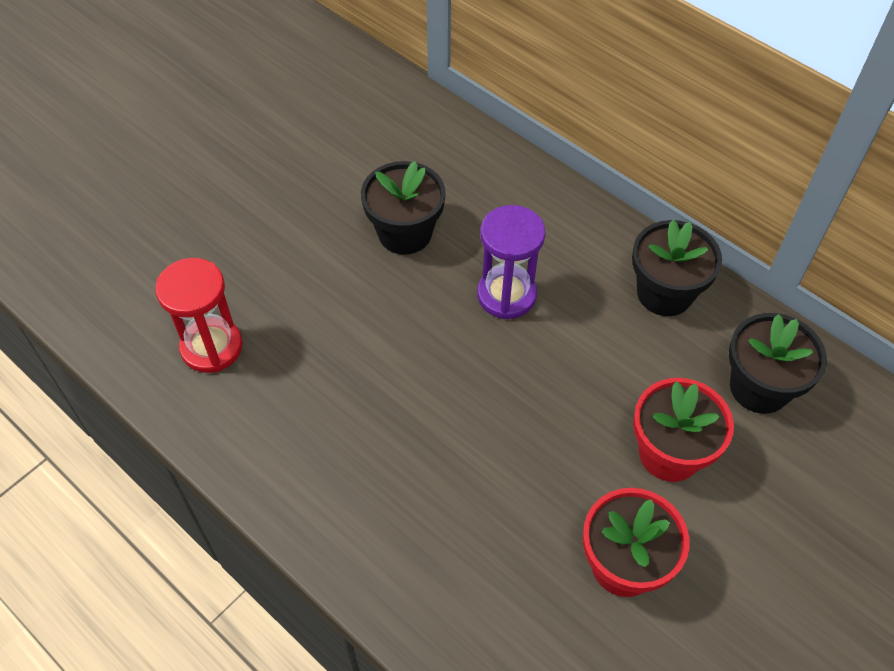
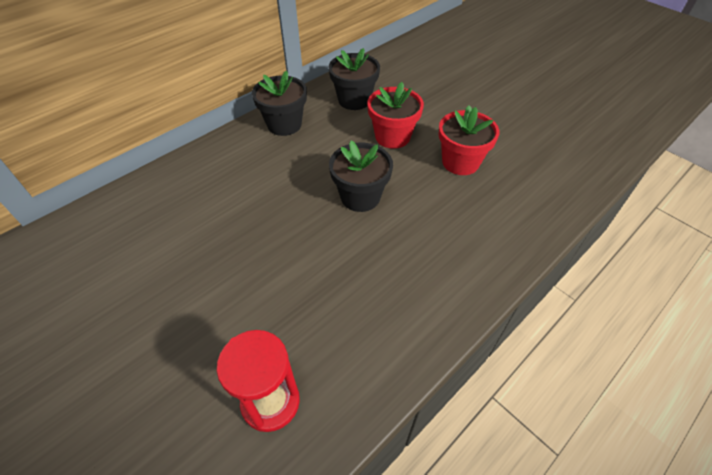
camera: 85 degrees left, 5 degrees down
(405, 233) = (190, 249): black flower pot -> black flower pot (360, 197)
(506, 295) = (266, 195): purple hourglass -> none

